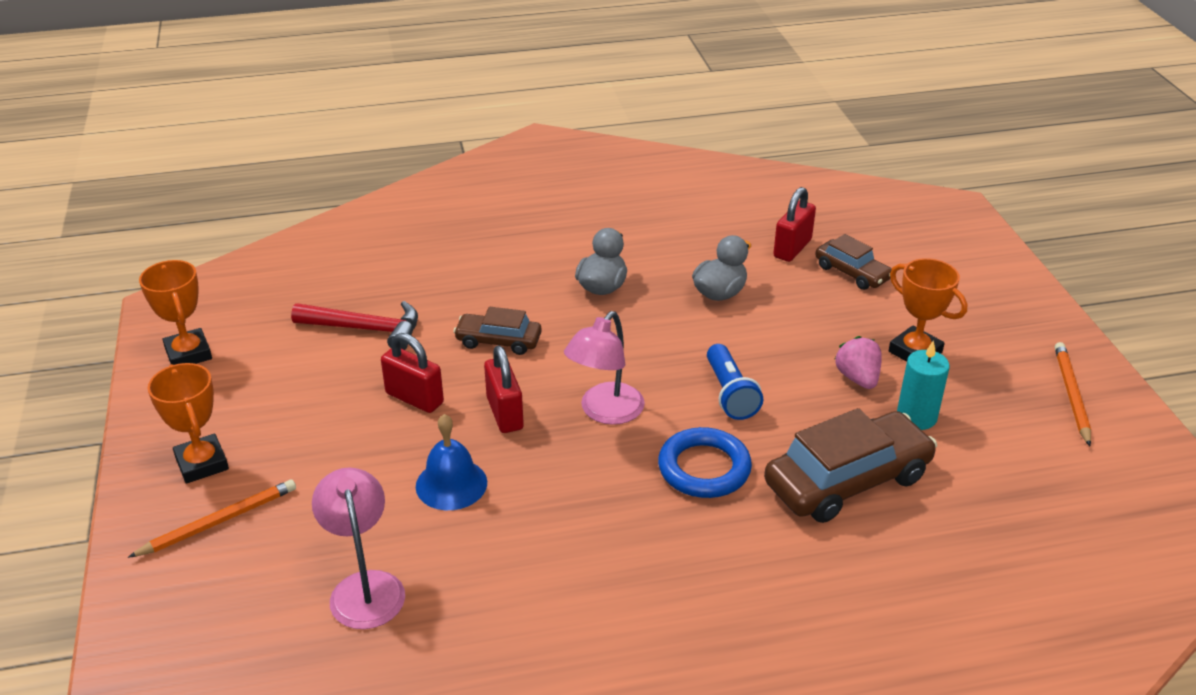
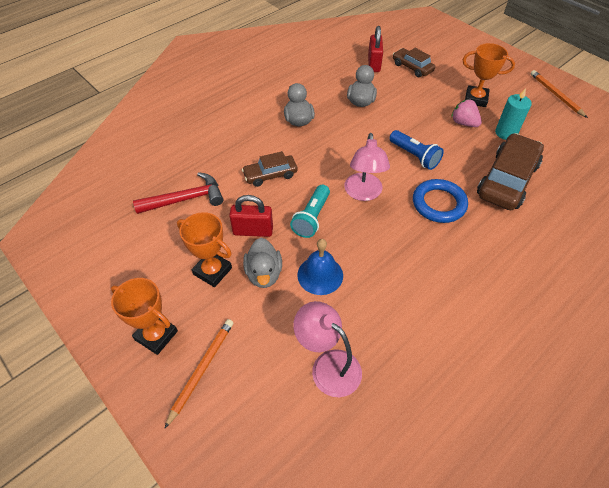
camera: 30 degrees left, 15 degrees up
(188, 354) = (81, 264): orange trophy -> orange trophy (212, 271)
(382, 452) = (264, 274): none -> grey duck
(505, 413) = (312, 218): red padlock -> turquoise flashlight
(852, 273) = (412, 67): brown car -> brown car turned 150 degrees counterclockwise

